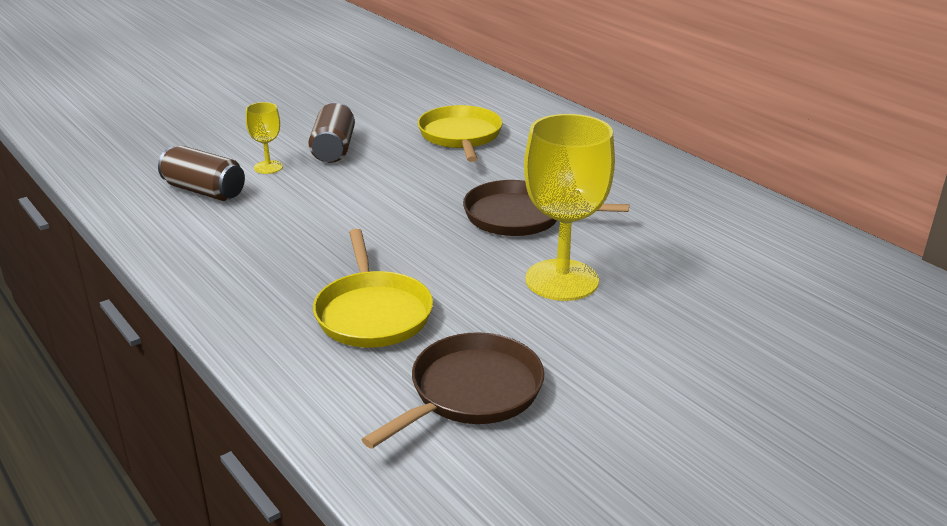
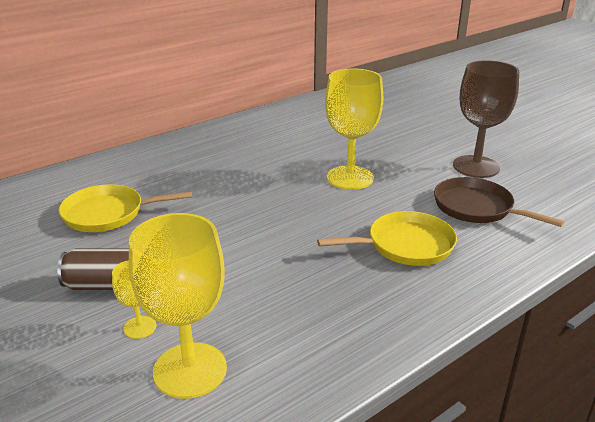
camera: 90 degrees left, 0 degrees up
(204, 191) = (190, 370): brown can -> yellow goblet
(519, 216) = (264, 189): brown pan -> none
(626, 415) = (476, 167): none -> brown goblet

